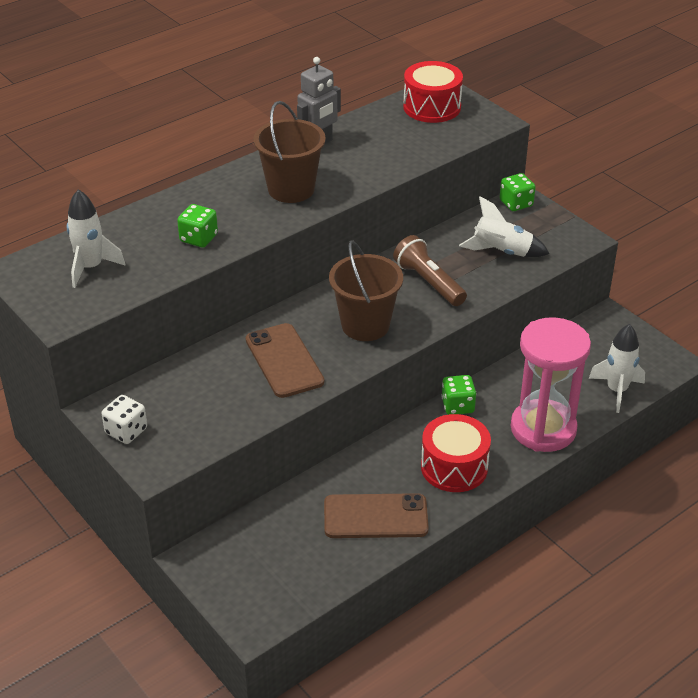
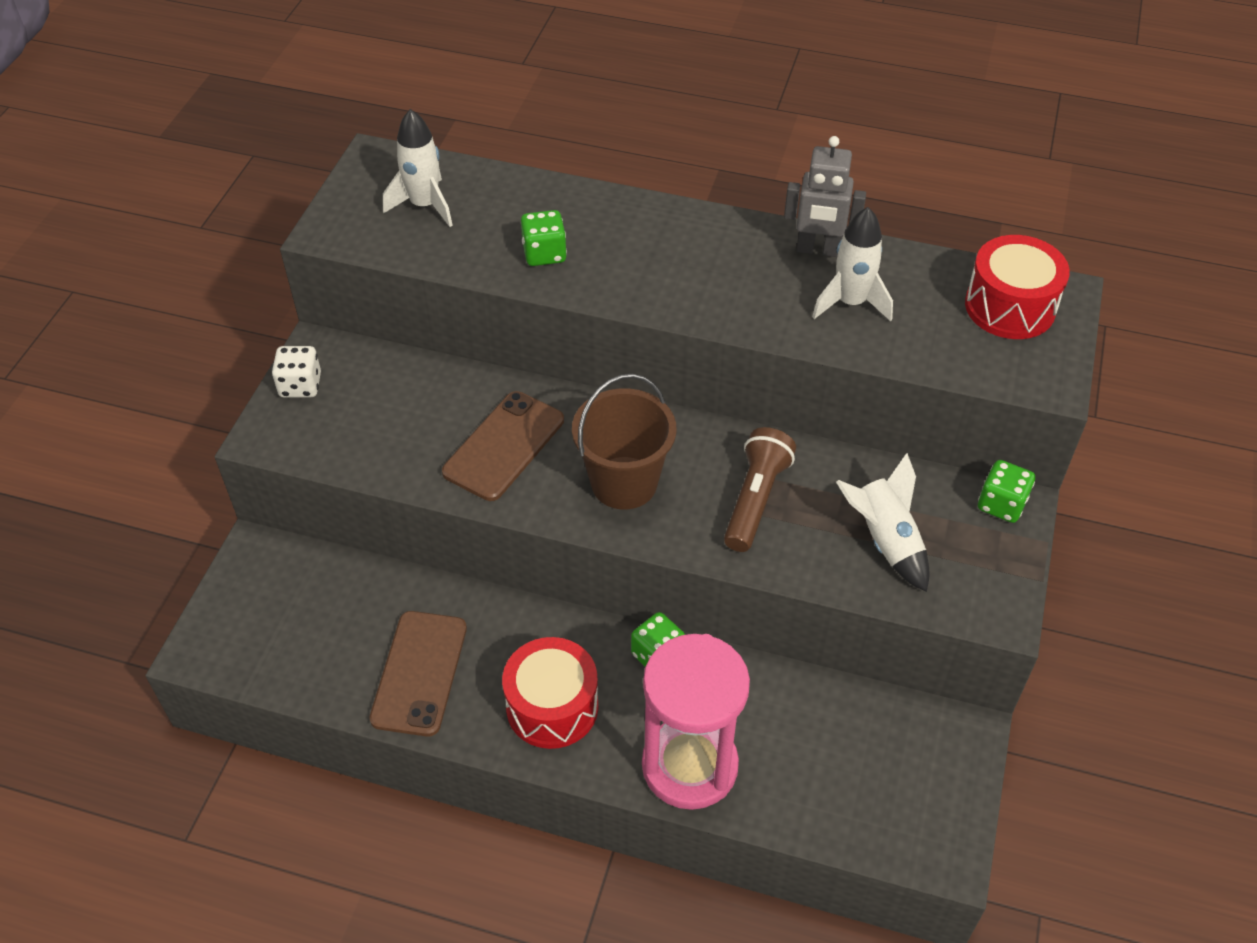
camera: 55 degrees right, 10 degrees up
(291, 189) = (705, 275): brown bucket -> none
(375, 516) = (419, 673): brown phone -> brown phone turned 45 degrees clockwise
(616, 390) = (830, 814): white rocket -> white rocket (850, 303)

